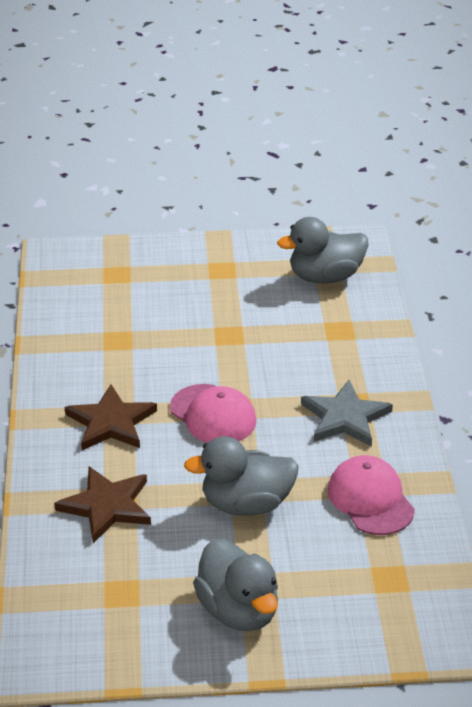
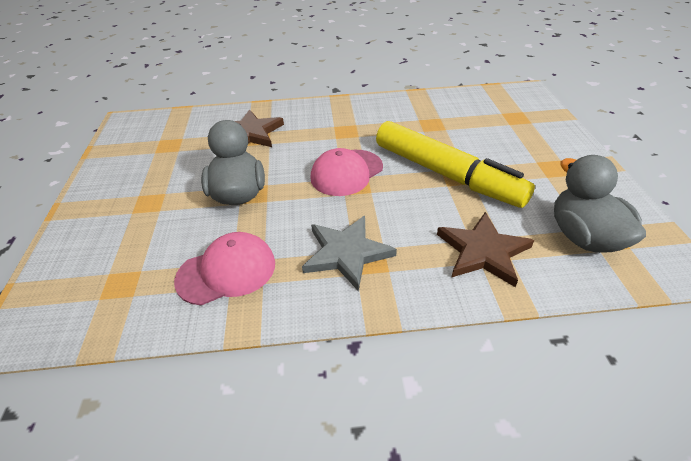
camera: 90 degrees right, 5 degrees up
(111, 422) = (336, 128): brown star -> brown star (483, 251)
(225, 341) = (446, 174): none -> yellow marker
(238, 610) = (127, 194): grey duck -> none

